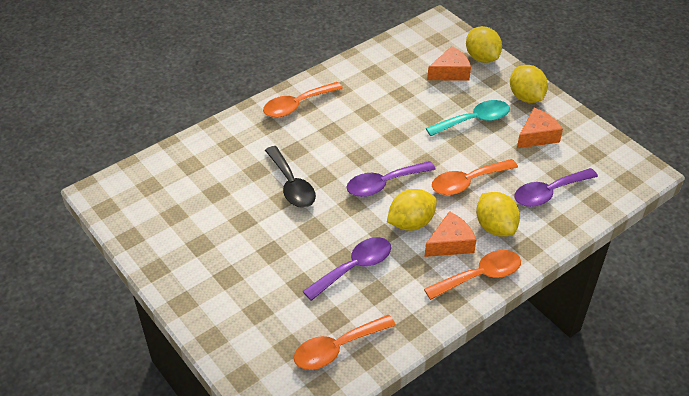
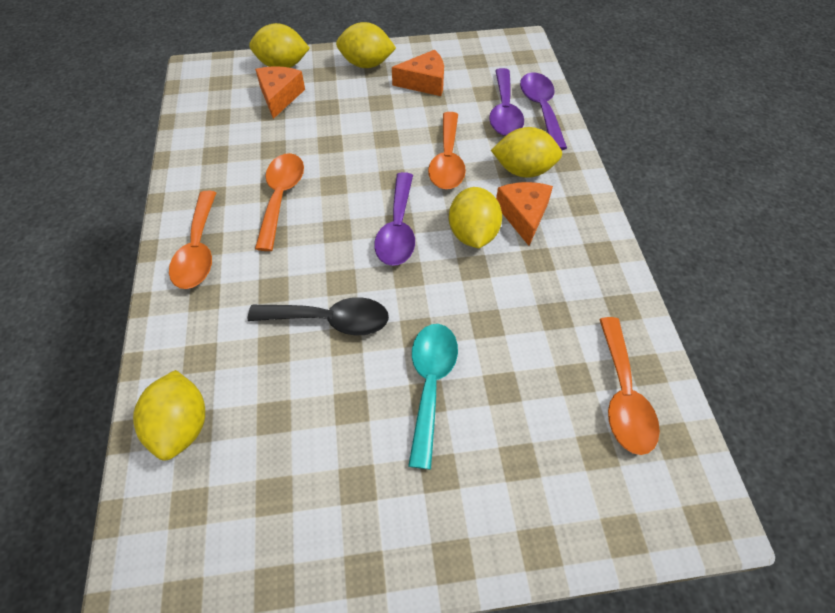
camera: 60 degrees left, 10 degrees up
(188, 160) = (181, 426): none -> yellow lemon
(354, 267) = (507, 318): purple spoon -> purple spoon (541, 109)
(474, 120) = (365, 113): turquoise spoon -> turquoise spoon (430, 384)
(480, 276) = (582, 214): orange spoon -> orange spoon (281, 197)
(537, 136) = (424, 82): orange cheese -> orange cheese turned 90 degrees clockwise

